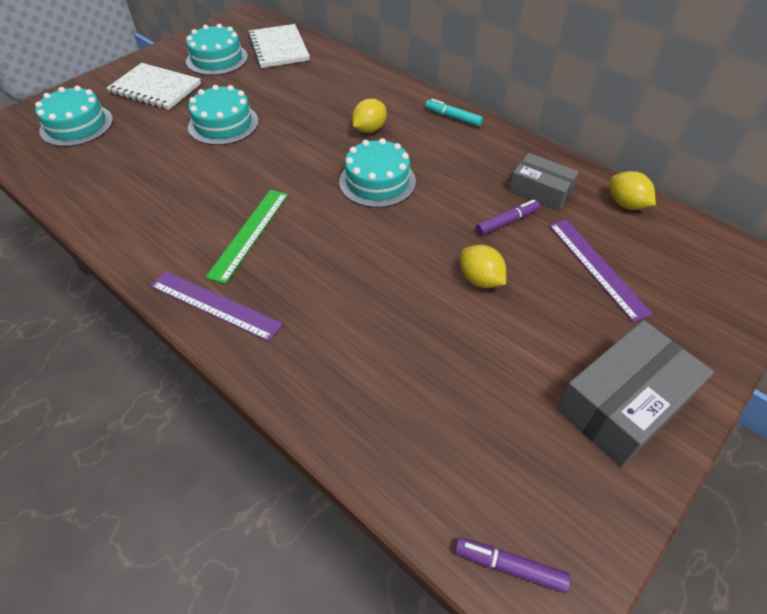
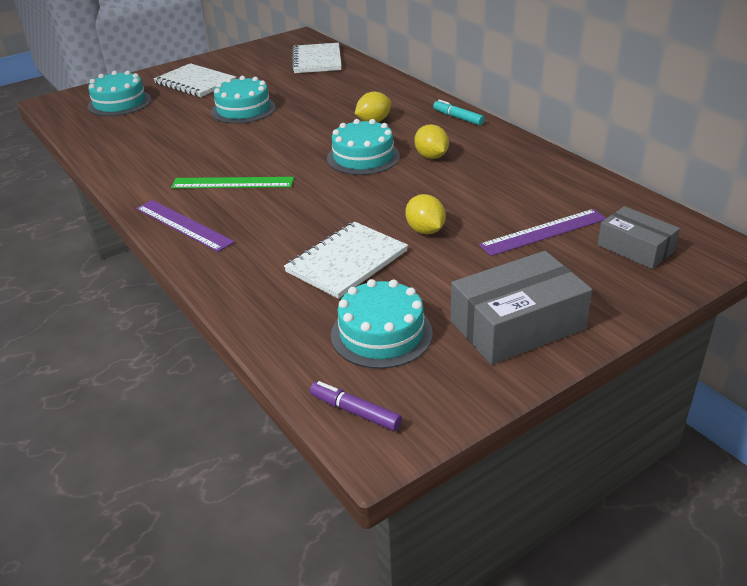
camera: 15 degrees right, 15 degrees down
(217, 59) = (258, 65): turquoise cake -> turquoise cake (381, 334)
(249, 233) = (232, 183): green ruler -> green ruler turned 60 degrees clockwise
(416, 336) = (347, 261): none -> white notebook
(507, 222) = (472, 194): purple marker -> none
(540, 190) = (517, 175): grey box -> grey box (635, 248)
(597, 267) = (544, 232): purple ruler -> purple ruler turned 75 degrees clockwise
(626, 204) = (599, 191): yellow lemon -> yellow lemon (431, 156)

